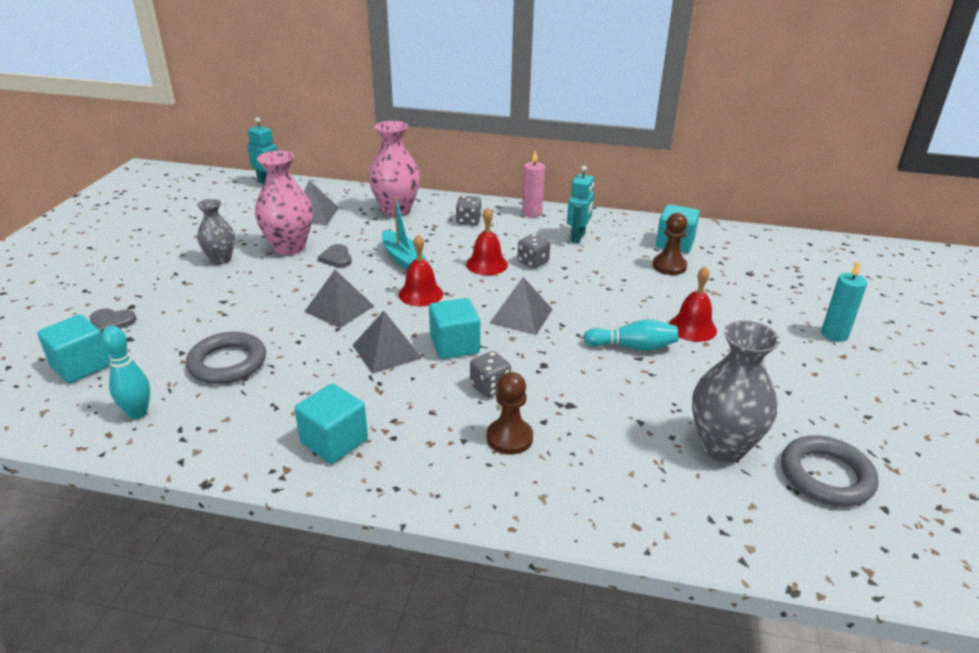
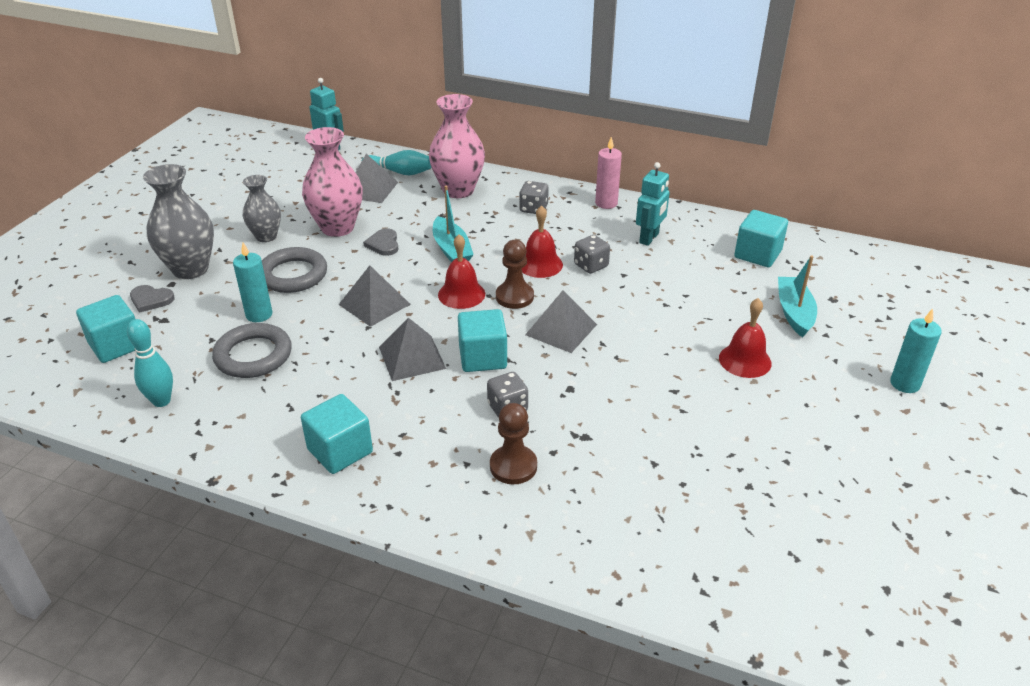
camera: 10 degrees right, 5 degrees up
(226, 326) = (259, 314): none -> turquoise candle
(633, 346) = (671, 377): turquoise bowling pin -> turquoise bowling pin (400, 172)
(669, 266) = (742, 282): brown pawn -> brown pawn (514, 297)
(721, 286) = (794, 312): none -> turquoise boat
(722, 447) = (733, 501): grey vase -> grey vase (190, 269)
(826, 476) = (835, 546): grey ring -> grey ring (293, 275)

